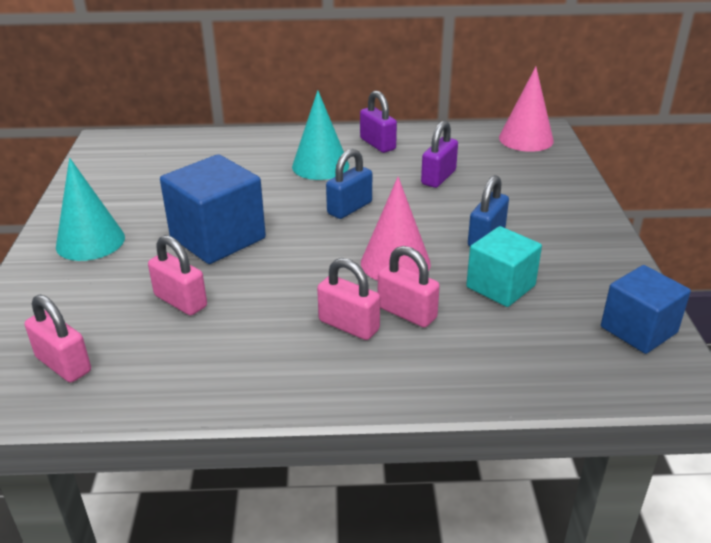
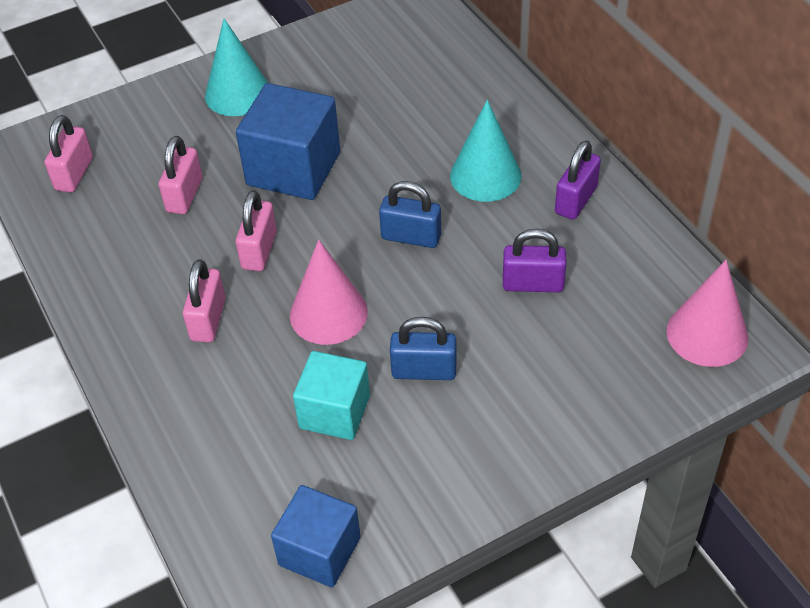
camera: 65 degrees right, 15 degrees up
(407, 313) = (249, 353): pink padlock -> pink padlock (259, 250)

